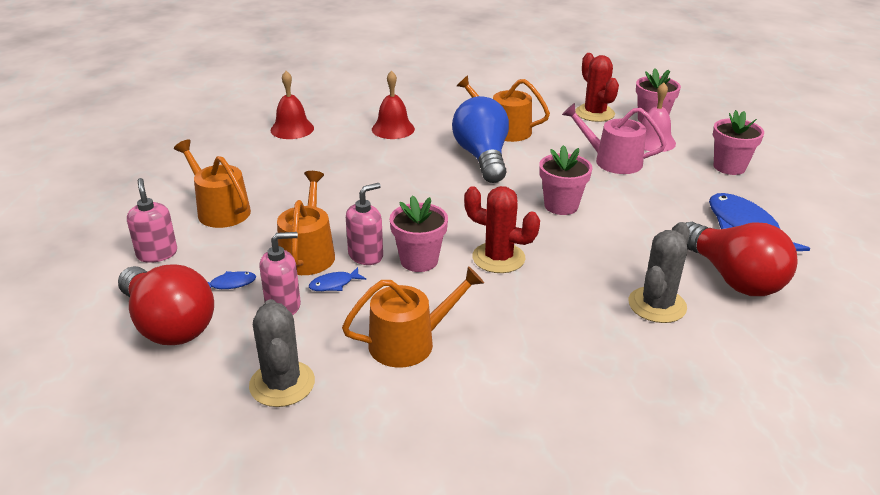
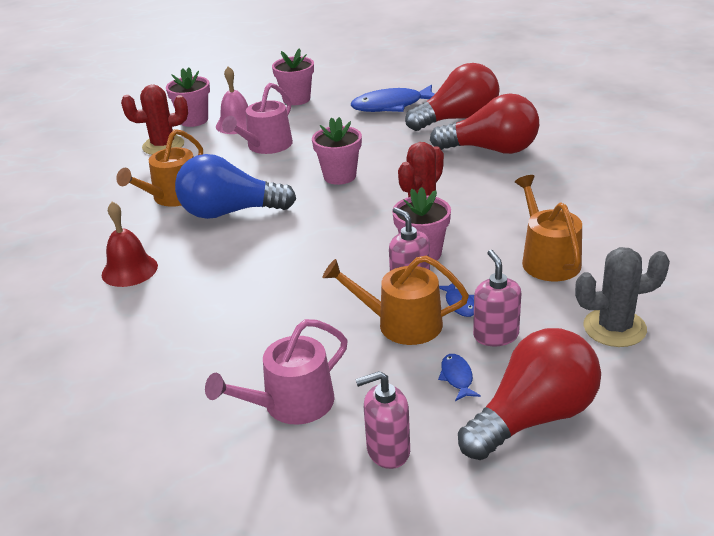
camera: 80 degrees left, 0 degrees up
(220, 210) = (291, 404): orange watering can -> pink watering can
(292, 129) = (82, 355): red bell -> none
(657, 305) = (491, 150): grey cactus -> red light bulb

